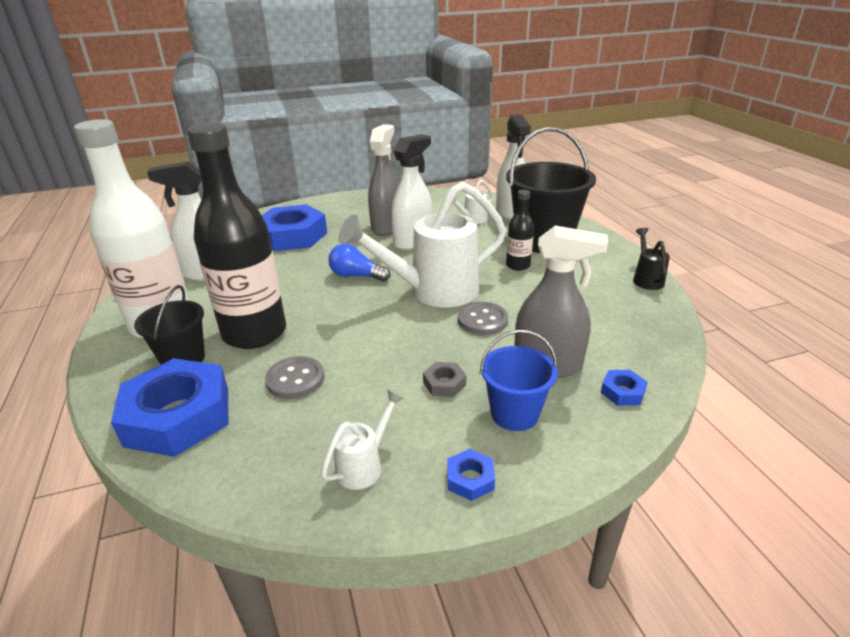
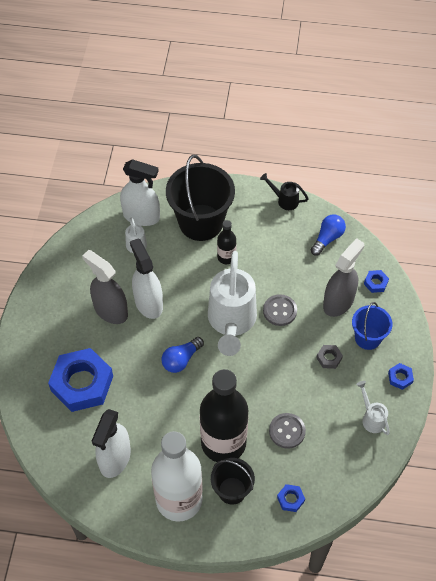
camera: 65 degrees left, 25 degrees up
(178, 416) = (290, 499): blue nut -> blue nut, size x0.41
(637, 325) = (327, 238): none -> blue light bulb

